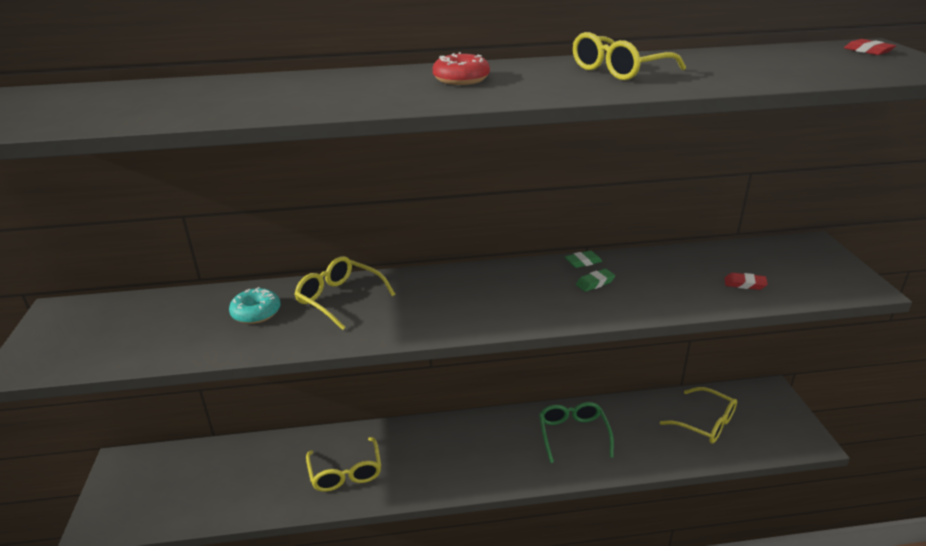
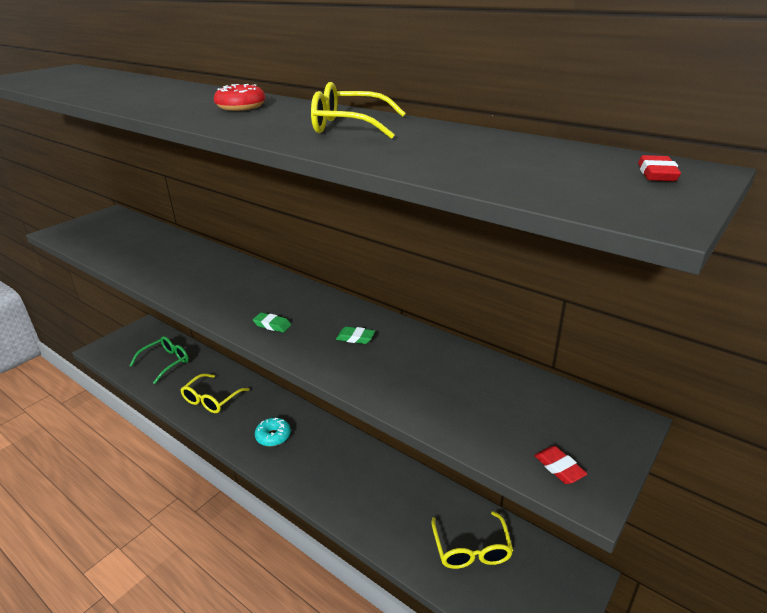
camera: 45 degrees right, 0 degrees up
(256, 313) = (164, 253): turquoise donut -> turquoise donut (273, 436)
(339, 298) = (208, 266): yellow glasses -> none
(573, 434) = (360, 476): green glasses -> green glasses (166, 362)
(583, 262) = (380, 319): green eraser -> green eraser (272, 325)
(744, 284) = (466, 410): red eraser -> red eraser (559, 468)

